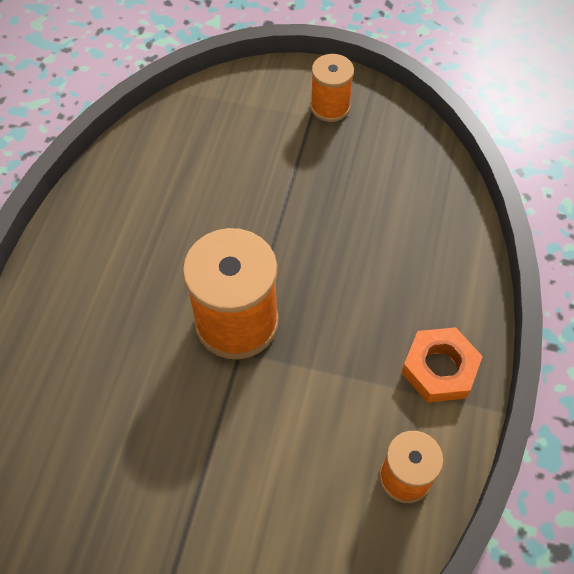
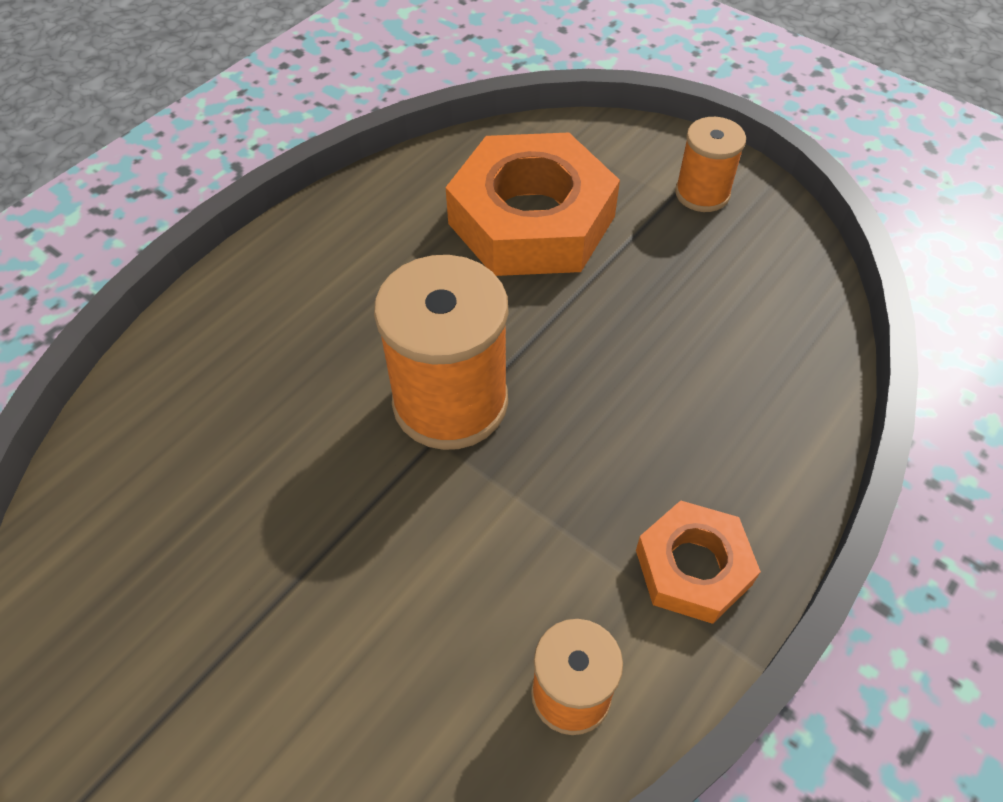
camera: 25 degrees right, 5 degrees down
(224, 168) = (531, 220): none -> orange nut

